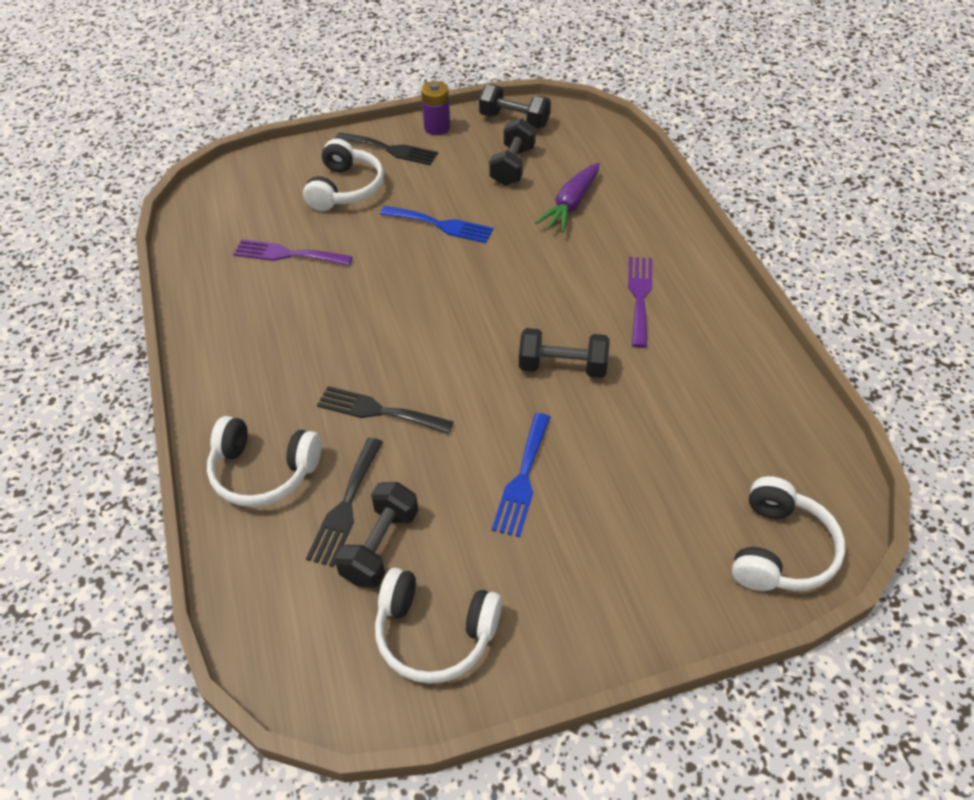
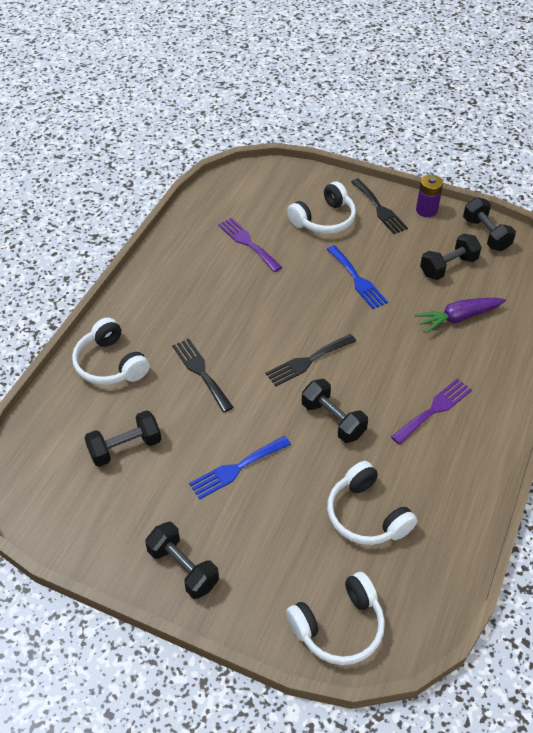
camera: 40 degrees right, 0 degrees up
(346, 506) = (130, 413): black fork -> black fork (308, 361)
(435, 634) = (103, 514): white headphones -> white headphones (366, 515)
(580, 618) = (183, 568): none -> black dumbbell

